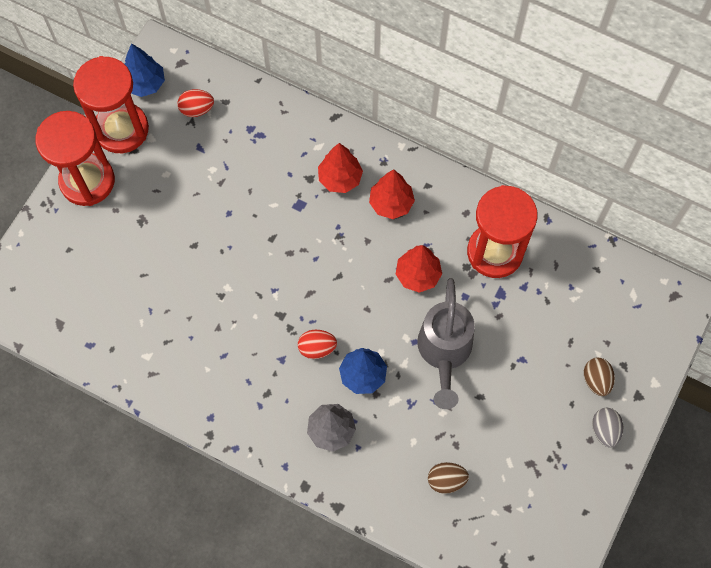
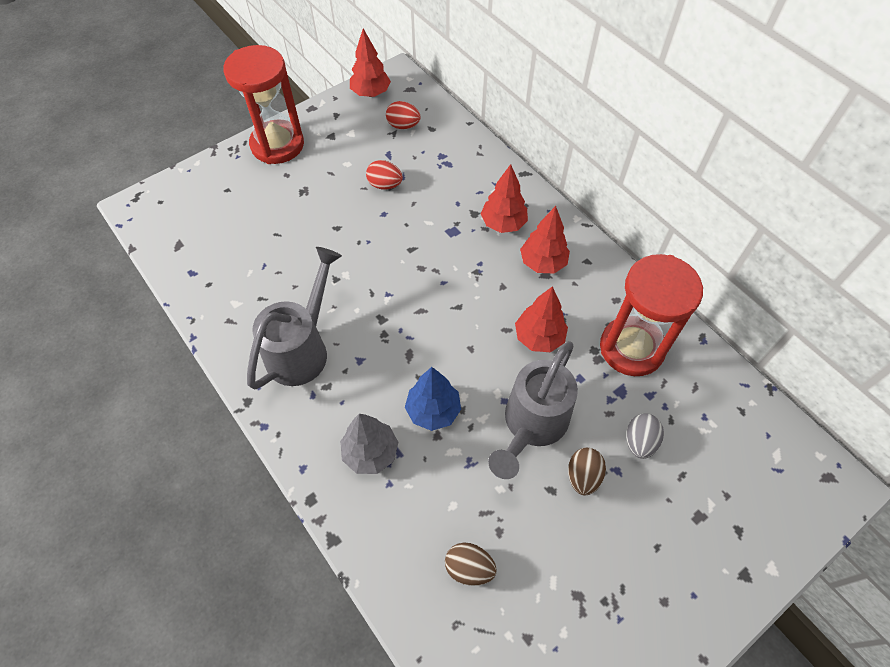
camera: 25 degrees right, 10 degrees down
(121, 129) = (330, 118): red hourglass -> none
(145, 84) = (370, 93): blue tree -> red tree
(229, 370) = (302, 348): none -> grey watering can
(317, 348) = (400, 364): red egg -> red egg (385, 185)
(596, 380) = (698, 533): brown egg -> brown egg (583, 476)
(605, 430) = (687, 598): grey egg -> grey egg (639, 442)

